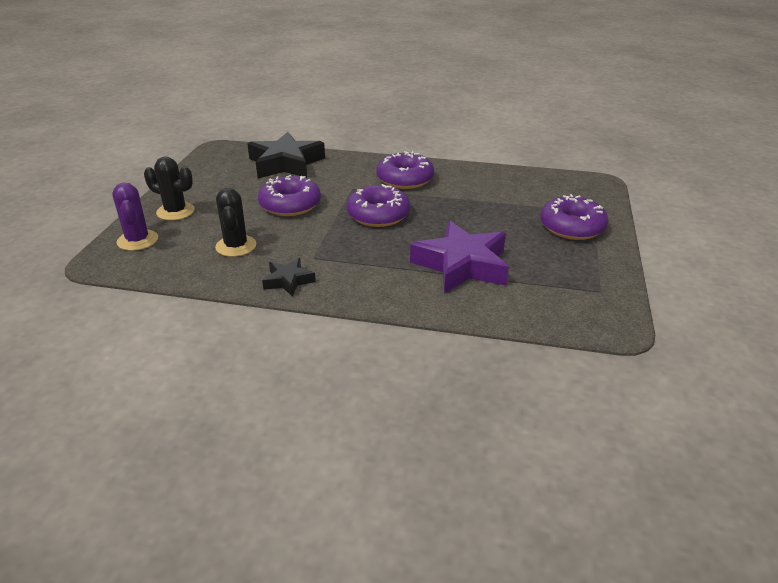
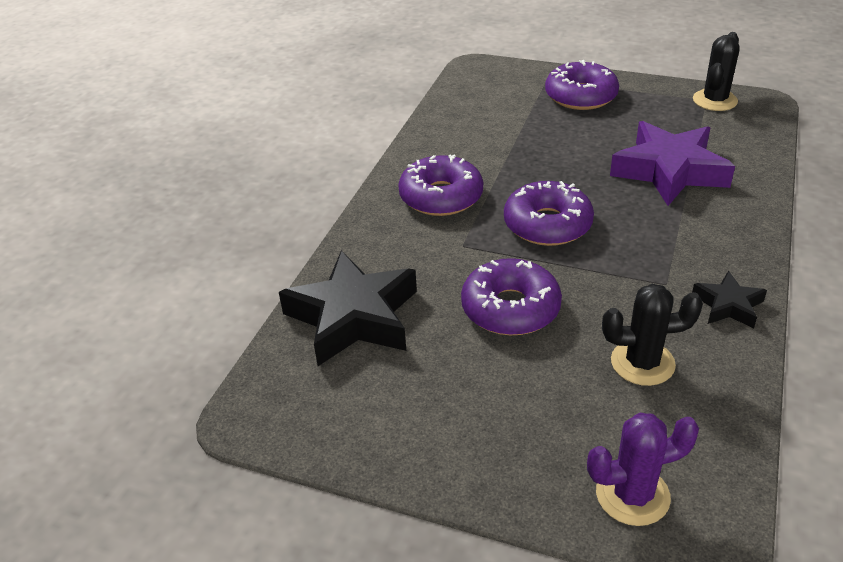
camera: 80 degrees left, 5 degrees up
(175, 211) = (525, 453): black cactus -> black cactus (714, 100)

